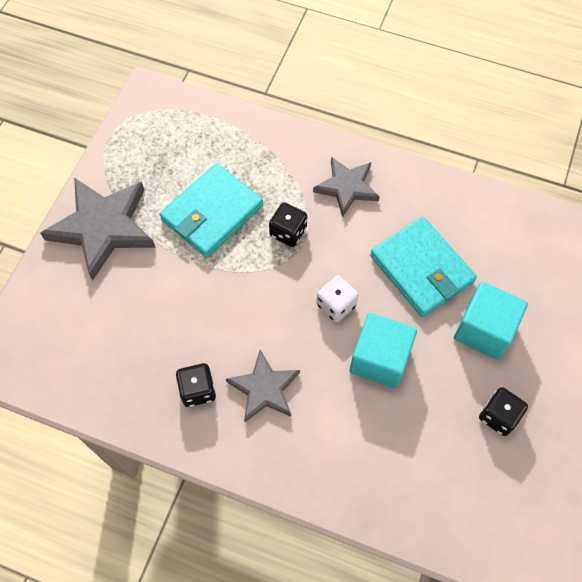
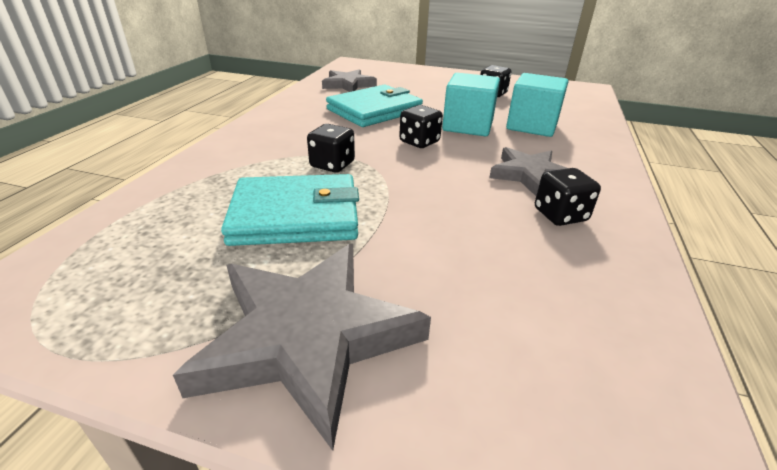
camera: 95 degrees left, 30 degrees down
(212, 213) = (295, 215): turquoise wallet -> turquoise wallet turned 45 degrees counterclockwise
(336, 305) = (419, 142): white dice -> black dice
(347, 187) = (278, 136): grey star -> grey star (348, 85)
(484, 330) = (425, 95): turquoise cube -> turquoise cube (532, 126)

